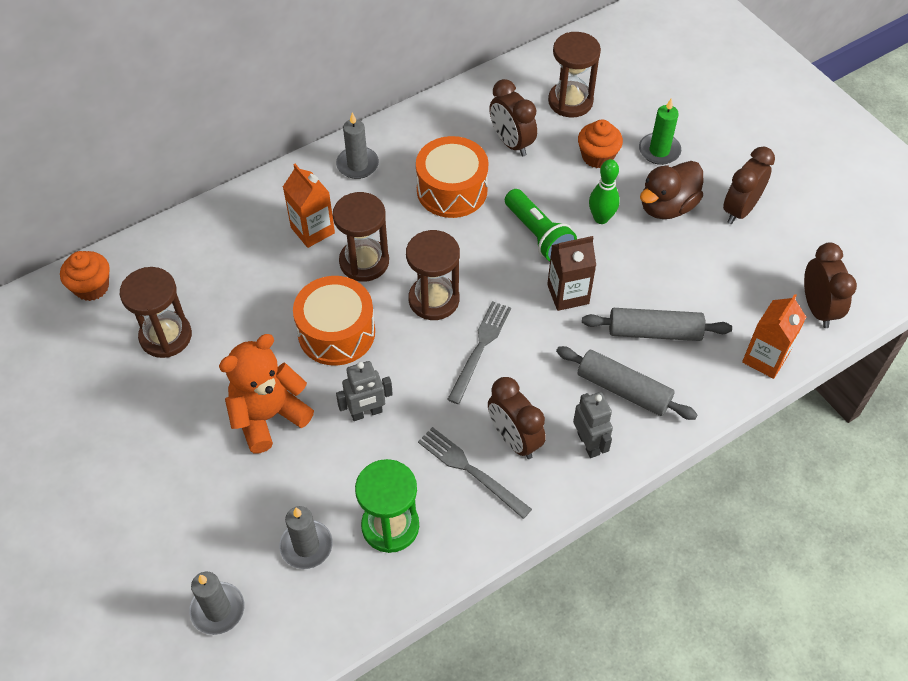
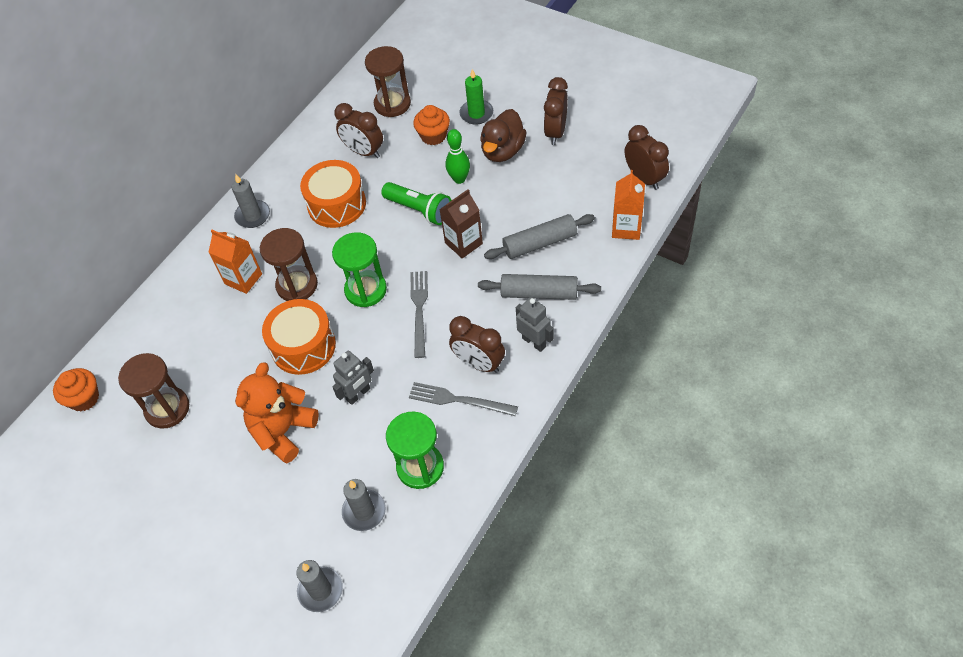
camera: 20 degrees left, 0 degrees up
(434, 300) = (365, 290): brown hourglass -> green hourglass

